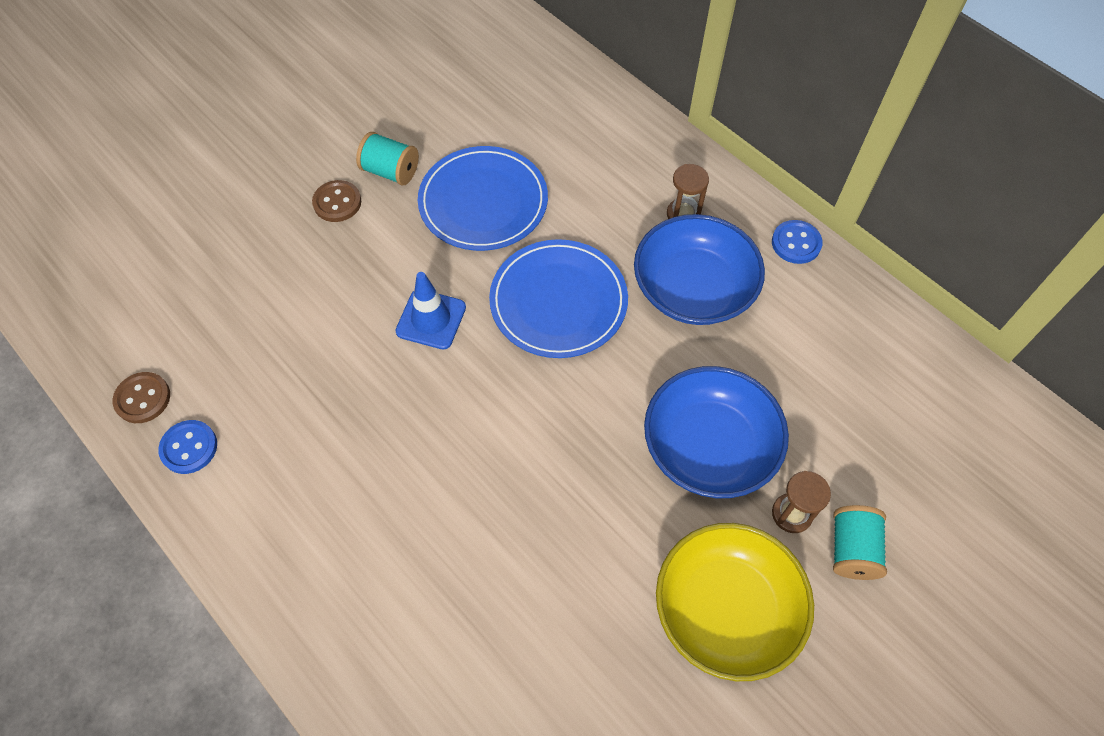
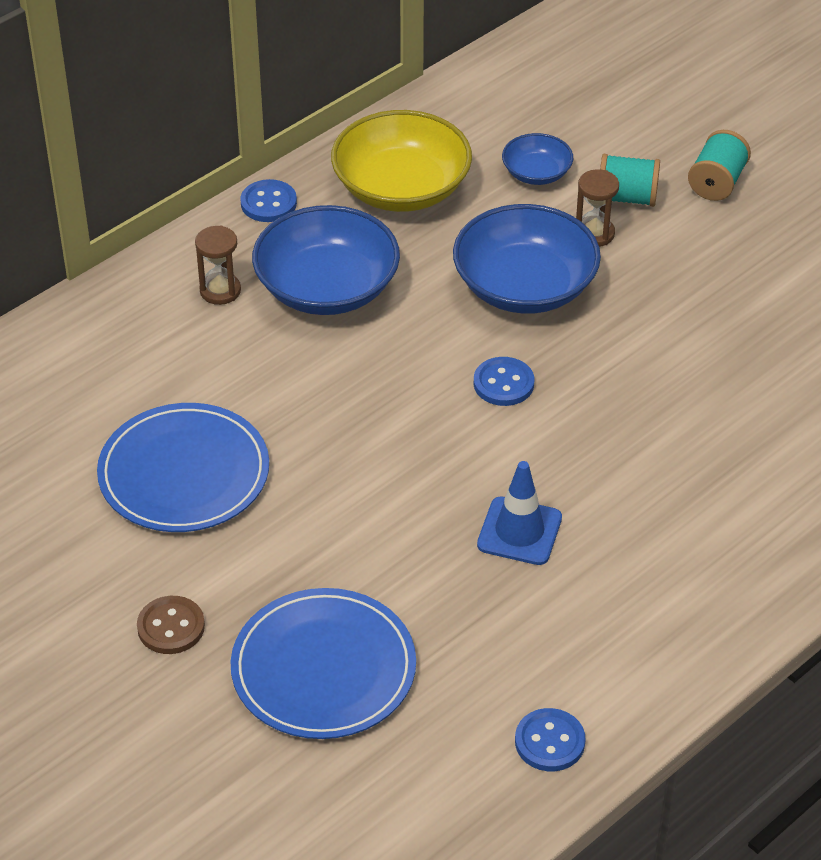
camera: 90 degrees left, 15 degrees down
(143, 398) = (482, 804): brown button -> none
(391, 171) = (121, 572): turquoise spool -> turquoise spool (717, 182)
(431, 319) = (364, 517): blue traffic cone -> blue traffic cone (519, 531)
(558, 301) = (341, 401): blue plate -> blue plate (323, 668)
(581, 425) = (503, 383): none -> blue button
(726, 609) = (694, 284): yellow bowl -> yellow bowl (401, 188)
(876, 463) = (536, 173): none -> blue bowl

